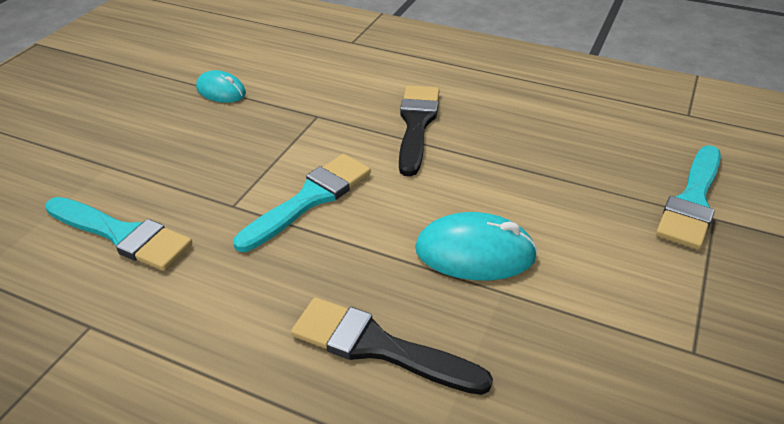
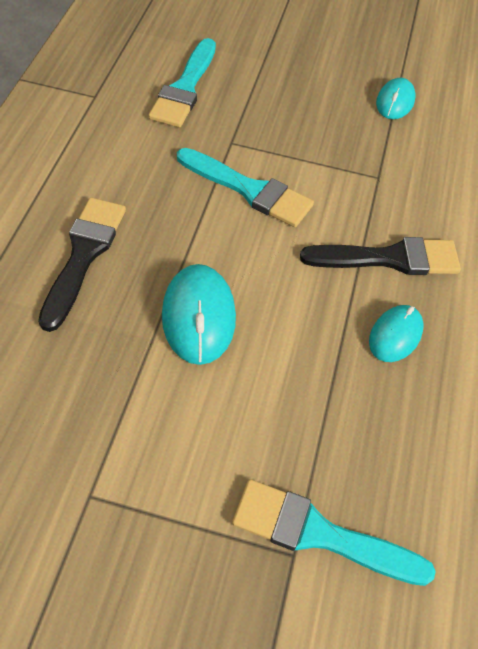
camera: 75 degrees right, 15 degrees up
(499, 134) = (395, 335): none -> turquoise mouse

